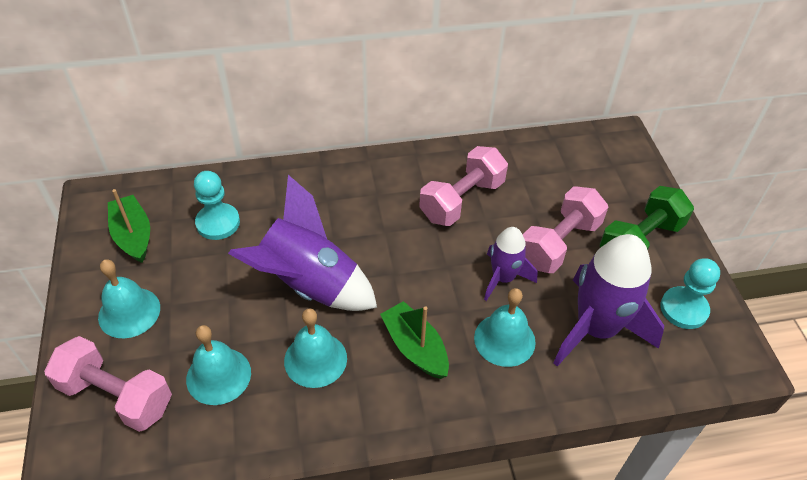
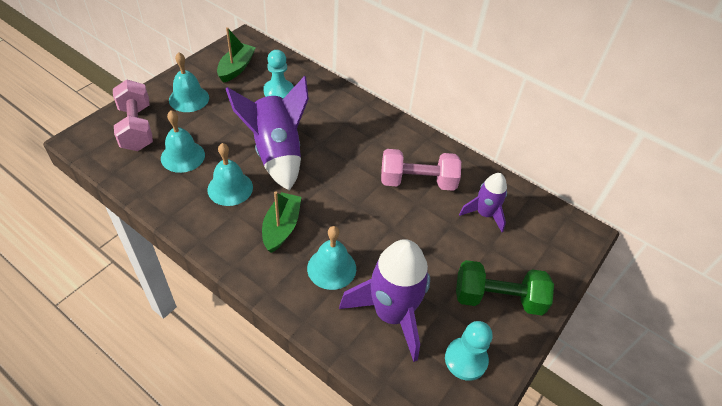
camera: 45 degrees right, 0 degrees up
(503, 278) = (379, 239): purple rocket -> purple rocket (484, 214)
(559, 243) = (441, 252): pink dumbbell -> none

